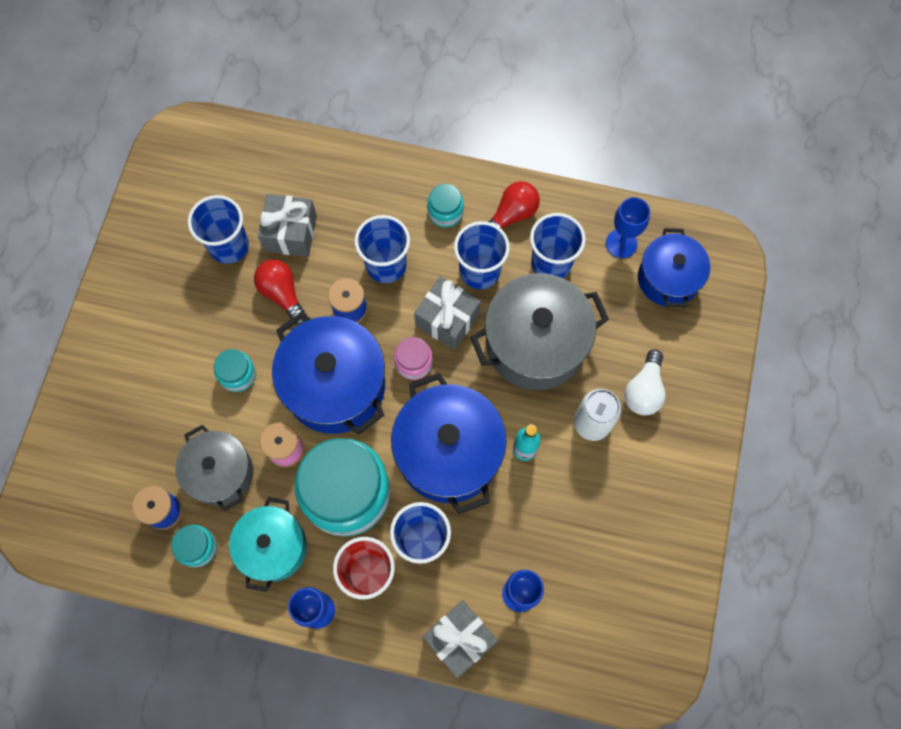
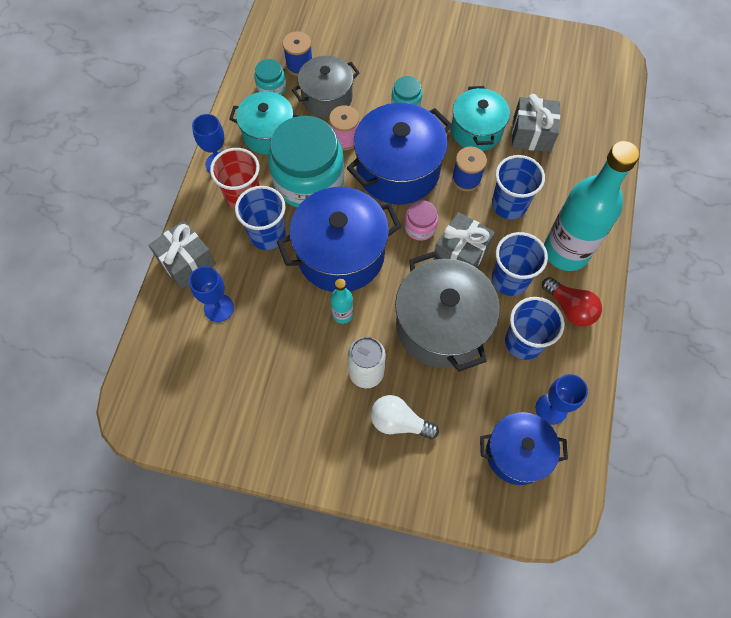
camera: 90 degrees right, 5 degrees down
(229, 246) = (515, 92): blue cup -> none
(282, 294) = (476, 131): red light bulb -> turquoise pot
(445, 212) = (566, 251): turquoise jar -> turquoise bottle

